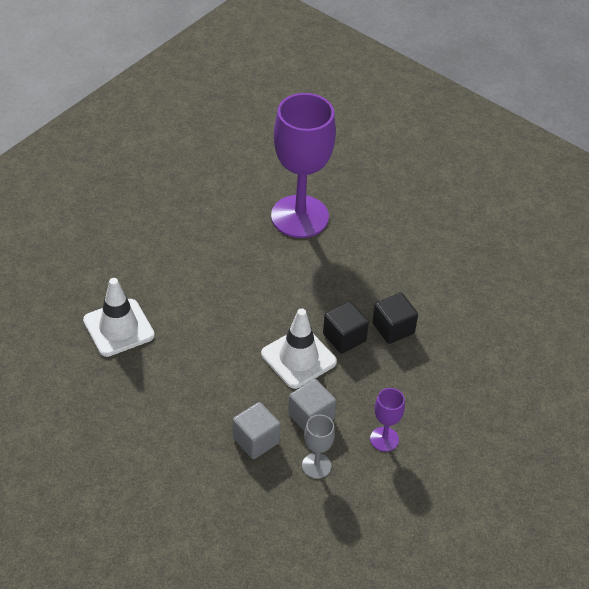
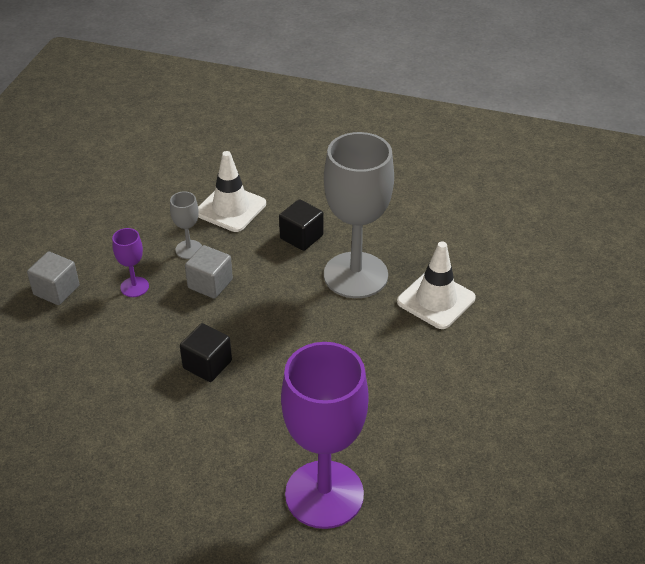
camera: 160 degrees right, 5 degrees down
(172, 378) = (355, 275): none -> grey goblet
(256, 440) = (251, 252): grey cube -> grey cube (56, 290)
(298, 358) = (246, 330): white traffic cone -> white traffic cone (231, 208)
(393, 328) = (157, 392): black cube -> black cube (301, 237)

